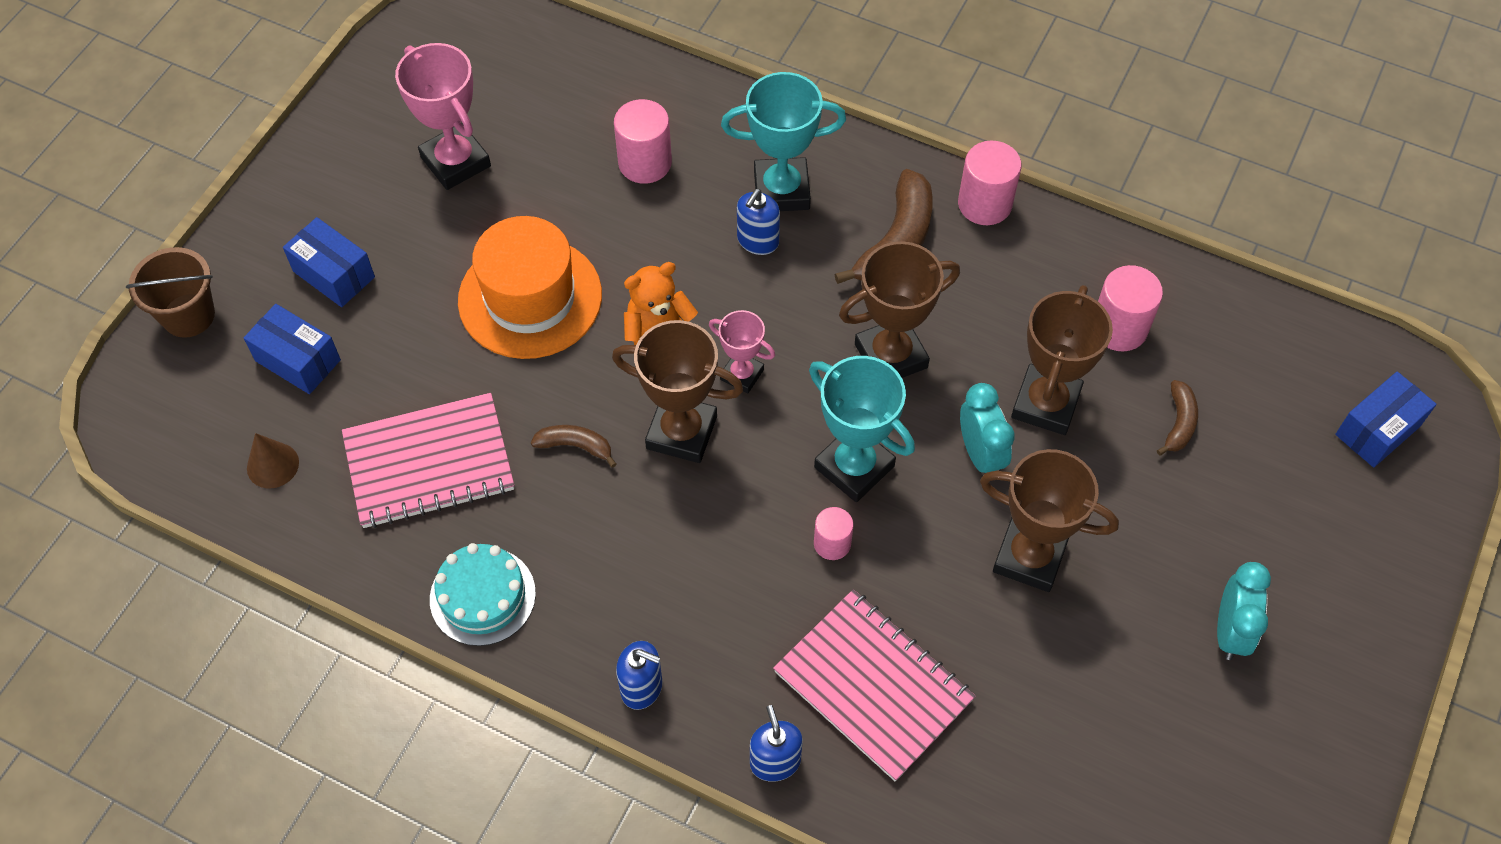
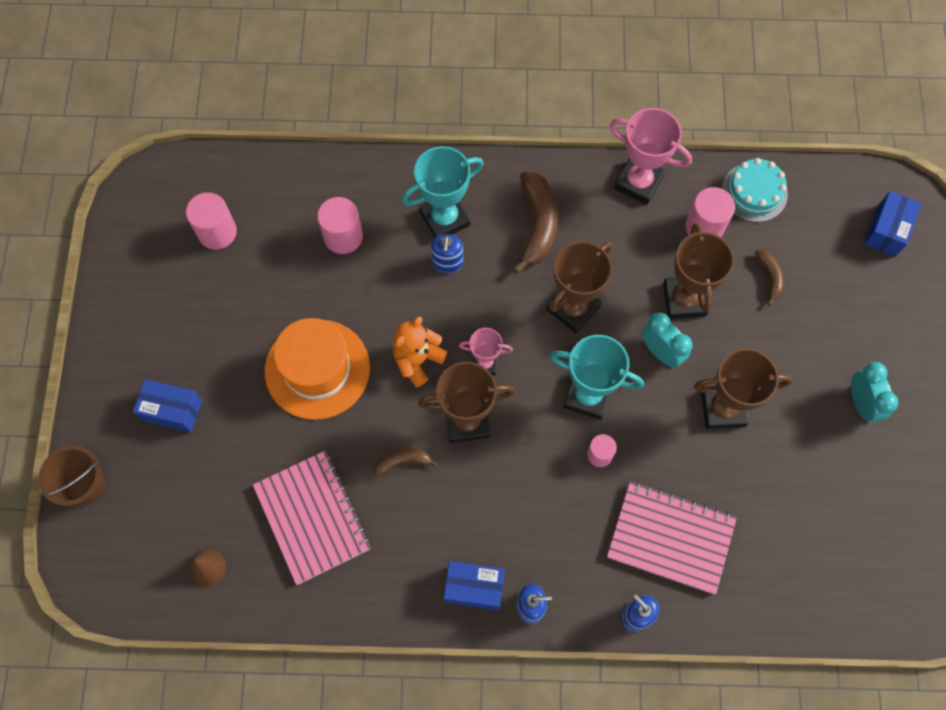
camera: 25 degrees left, 10 degrees up
(297, 360) = (182, 484): blue box -> blue box (474, 588)
(429, 463) = (312, 517): pink notebook -> pink notebook turned 75 degrees counterclockwise
(455, 162) = (212, 290): pink trophy -> pink trophy (638, 182)
(482, 596) = (397, 593): turquoise cake -> turquoise cake (754, 192)
(984, 204) = (580, 174): pink cylinder -> pink cylinder (217, 232)

